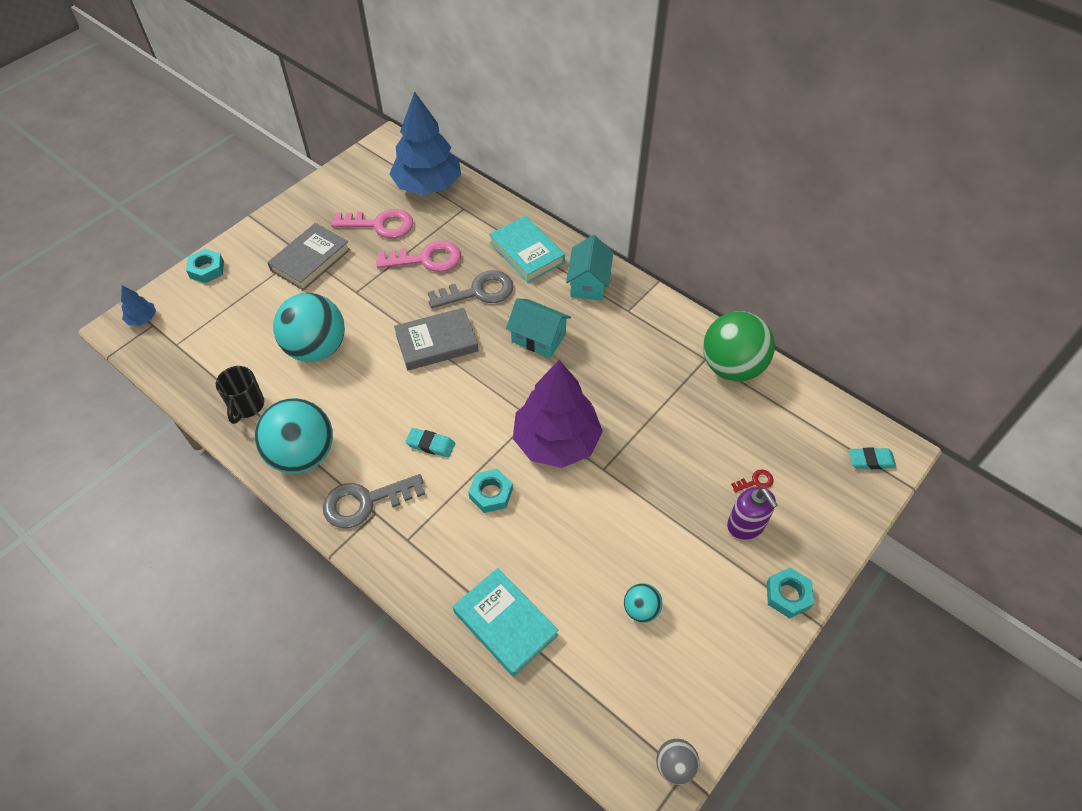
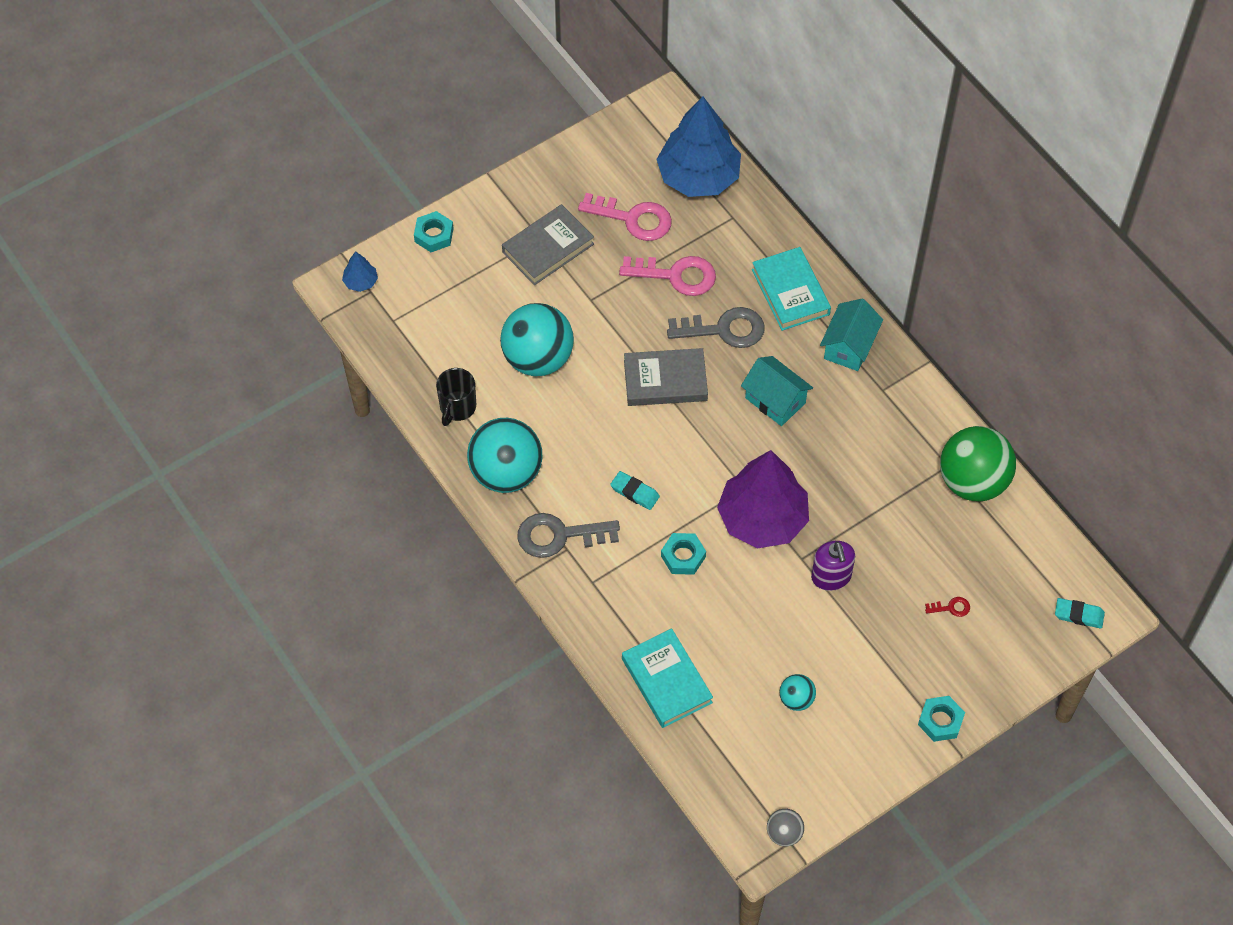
camera: 15 degrees right, 5 degrees up
(746, 525) = (925, 647): purple soap dispenser -> purple soap dispenser (831, 577)

